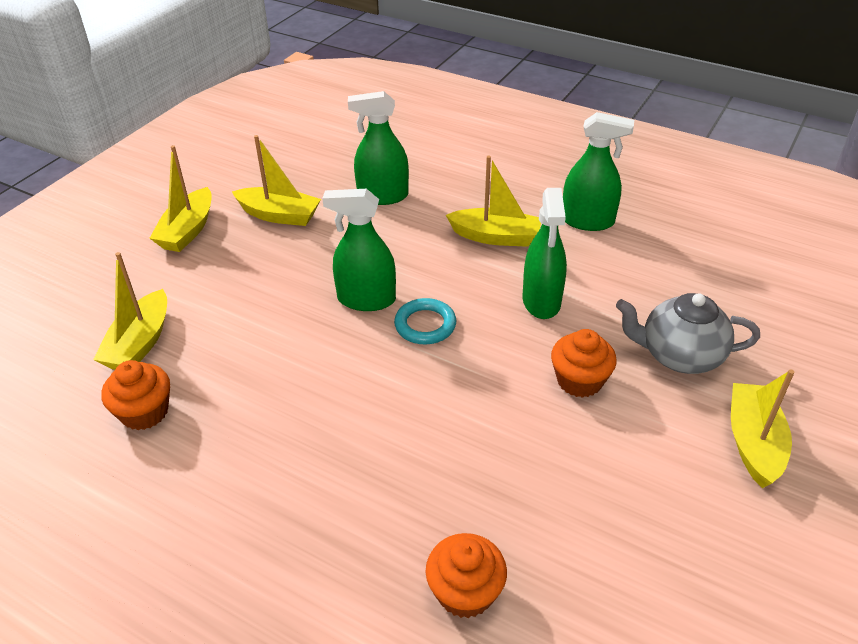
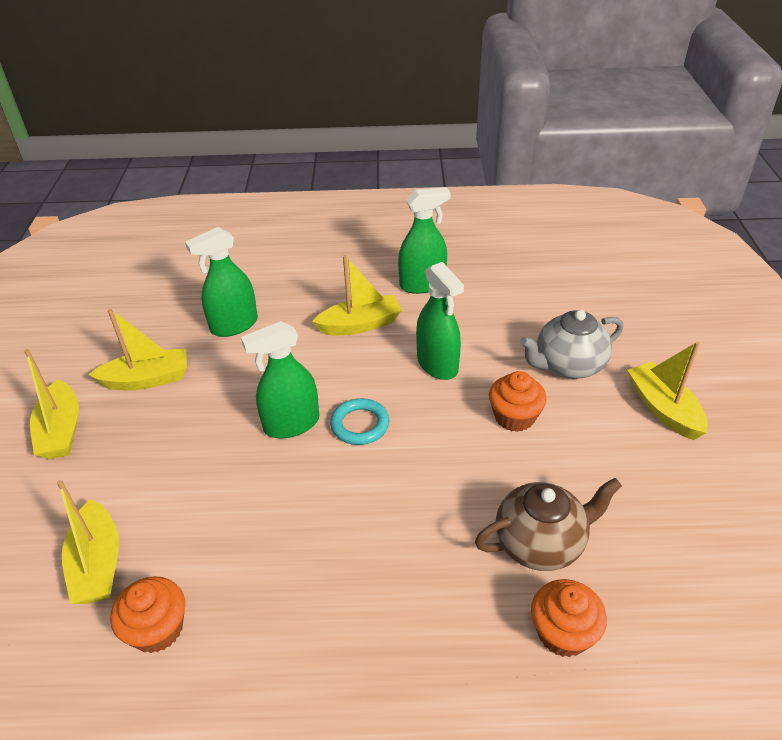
camera: 30 degrees left, 0 degrees up
(509, 505) = (540, 543): none -> brown teapot

